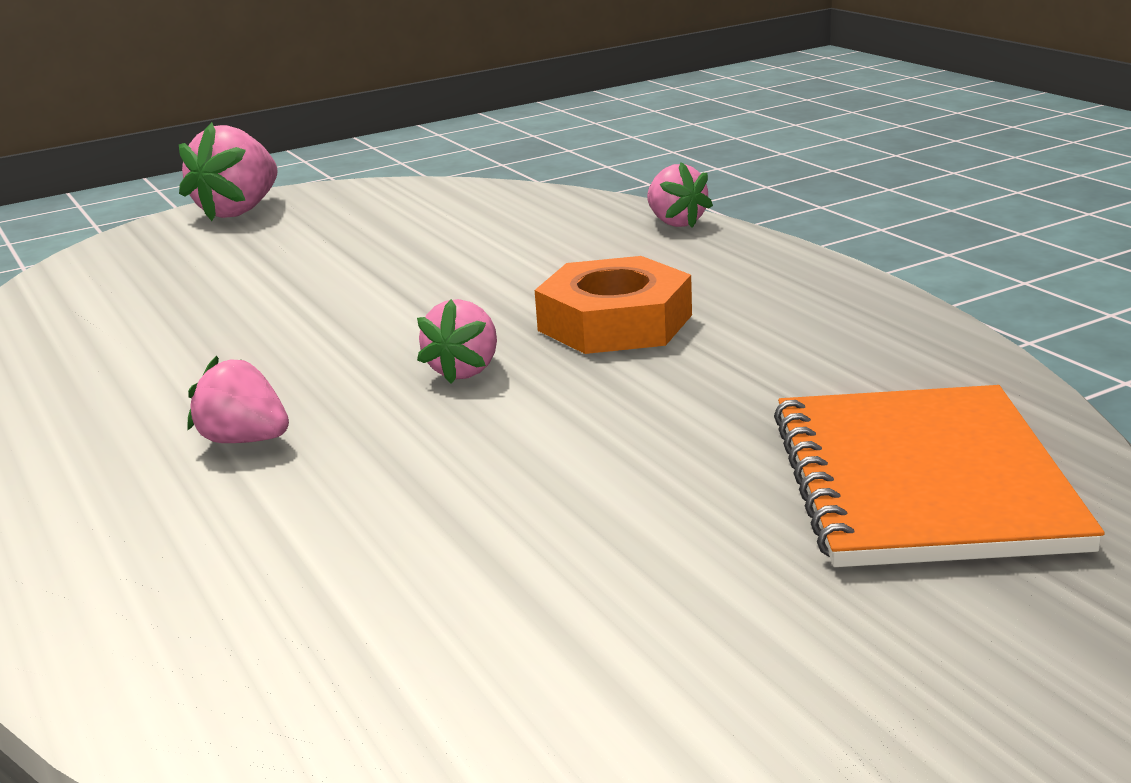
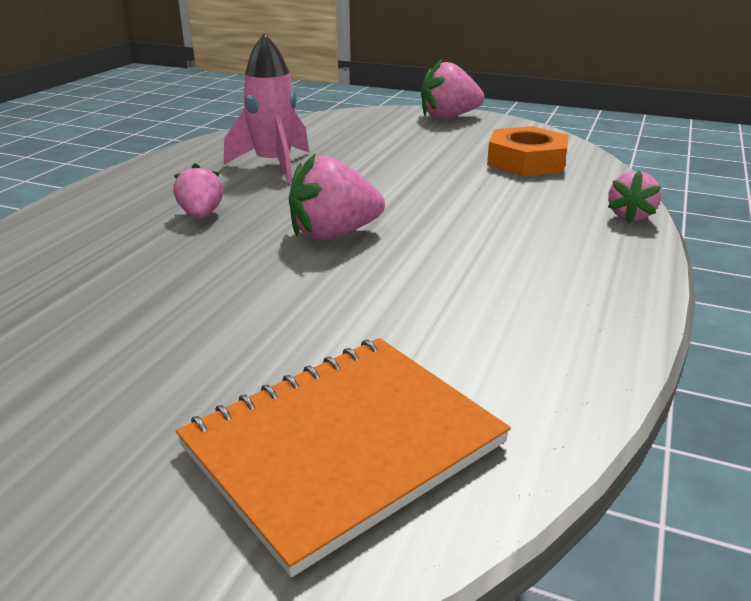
camera: 50 degrees right, 5 degrees up
(167, 352) = (274, 165): none -> pink rocket
(465, 371) = (333, 234): pink strawberry -> pink strawberry, size x1.59
(615, 322) = (450, 251): orange nut -> orange nut (526, 161)

